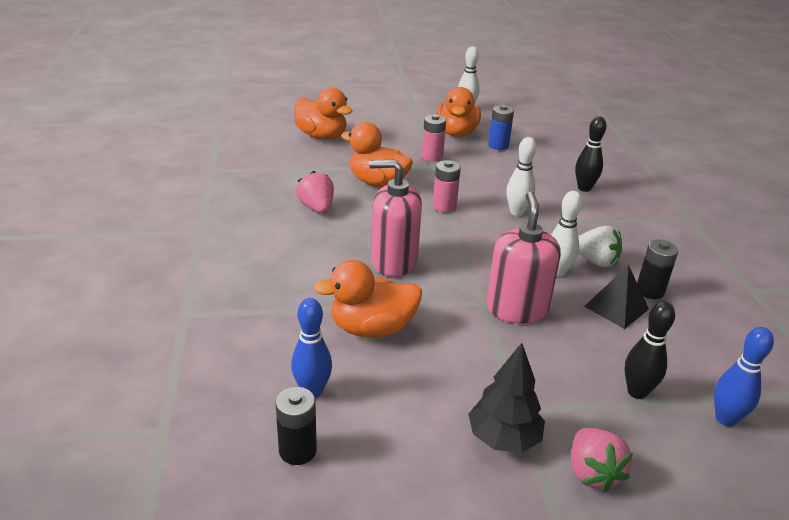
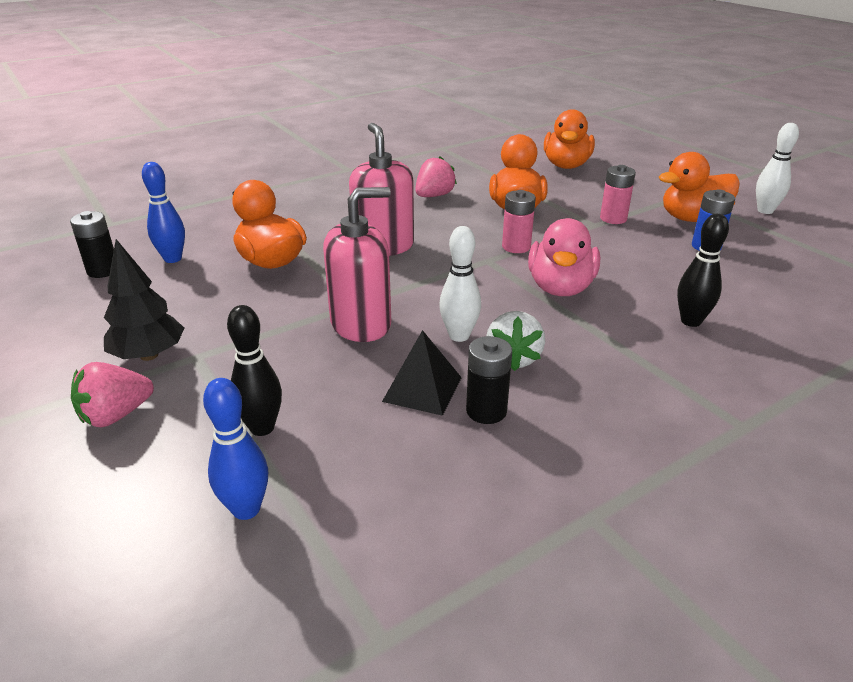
camera: 65 degrees right, 0 degrees up
(517, 212) = (560, 288): white bowling pin -> pink duck

